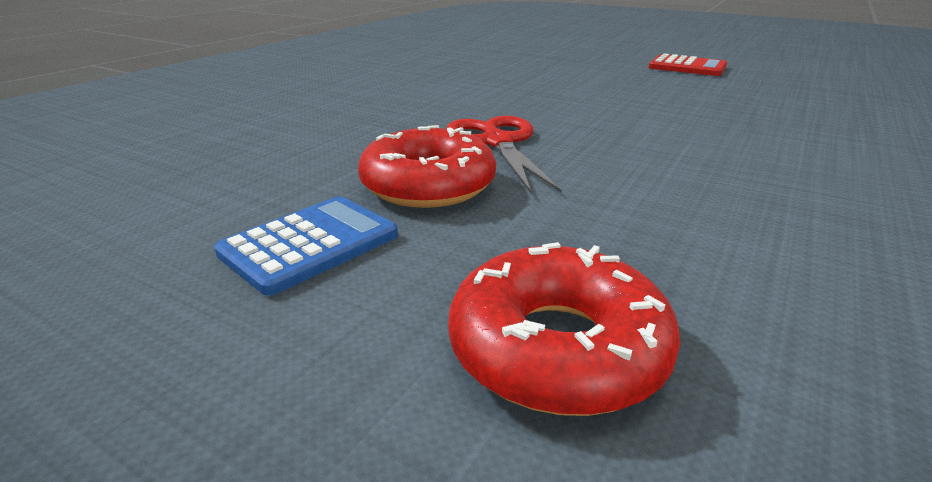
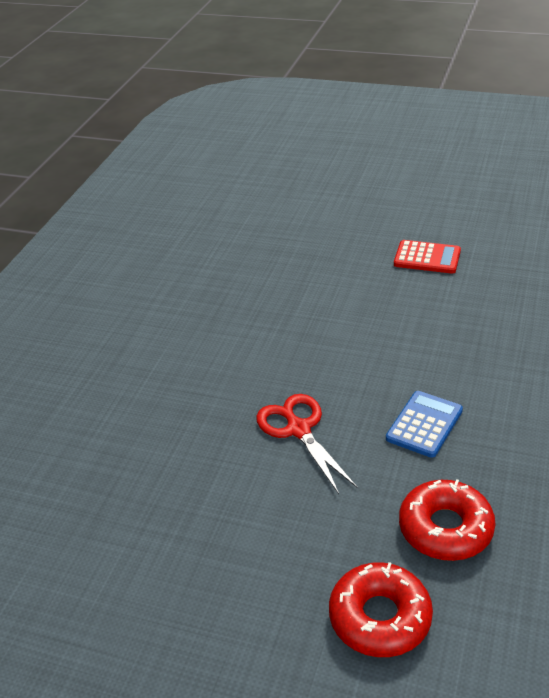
camera: 10 degrees left, 10 degrees up
(310, 244) = (226, 571): blue calculator -> blue calculator (424, 424)
(428, 185) = (270, 495): red donut -> red donut (445, 528)

